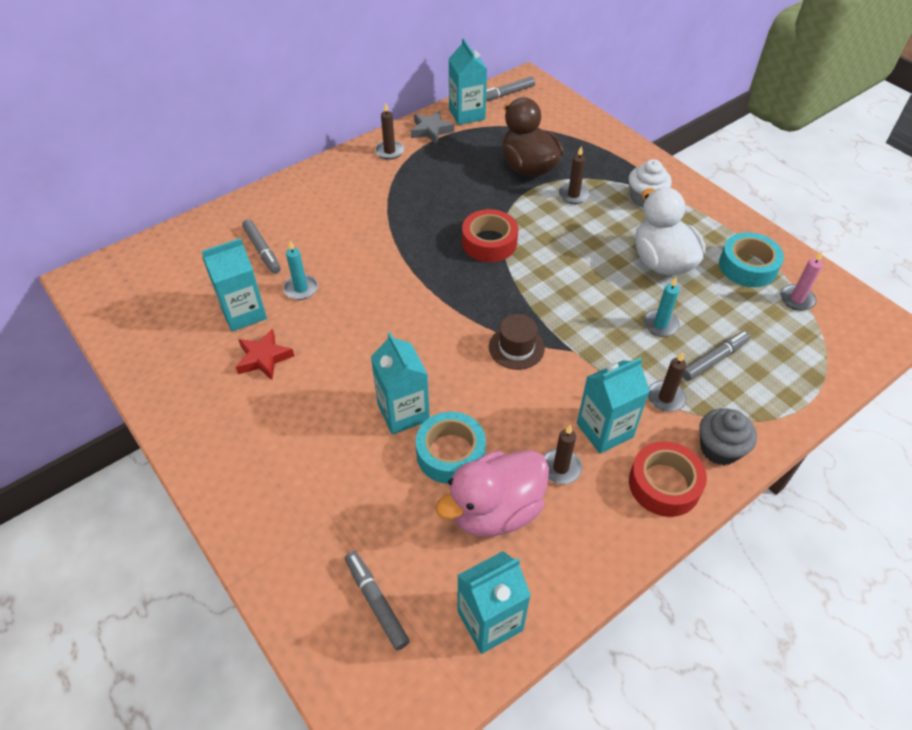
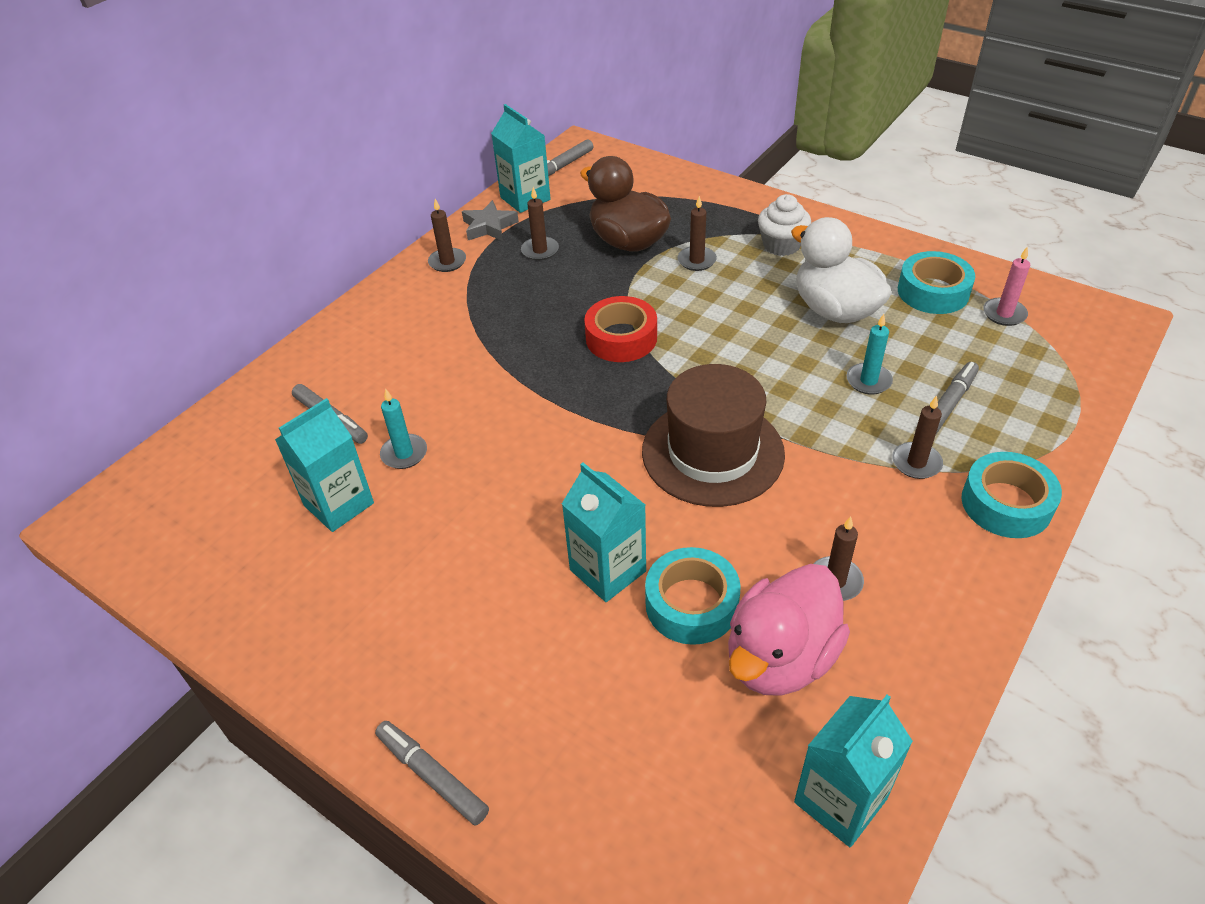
camera: 15 degrees left, 5 degrees down
(264, 358) = (391, 554): red star -> none
(376, 602) = (684, 826): grey marker -> grey marker (432, 776)
(460, 158) = (540, 250): none -> brown candle
(516, 347) = (712, 452): brown hat -> brown hat, size x1.95
(604, 430) = (865, 520): turquoise carton -> none
(664, 484) = (965, 564): red tape -> none
(719, 448) = (1006, 504): grey cupcake -> turquoise tape

